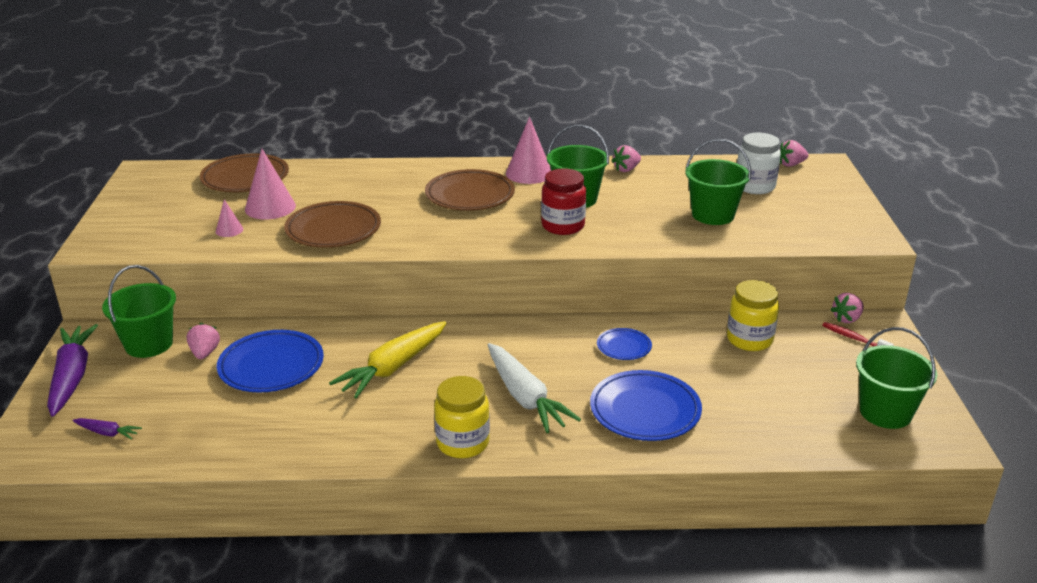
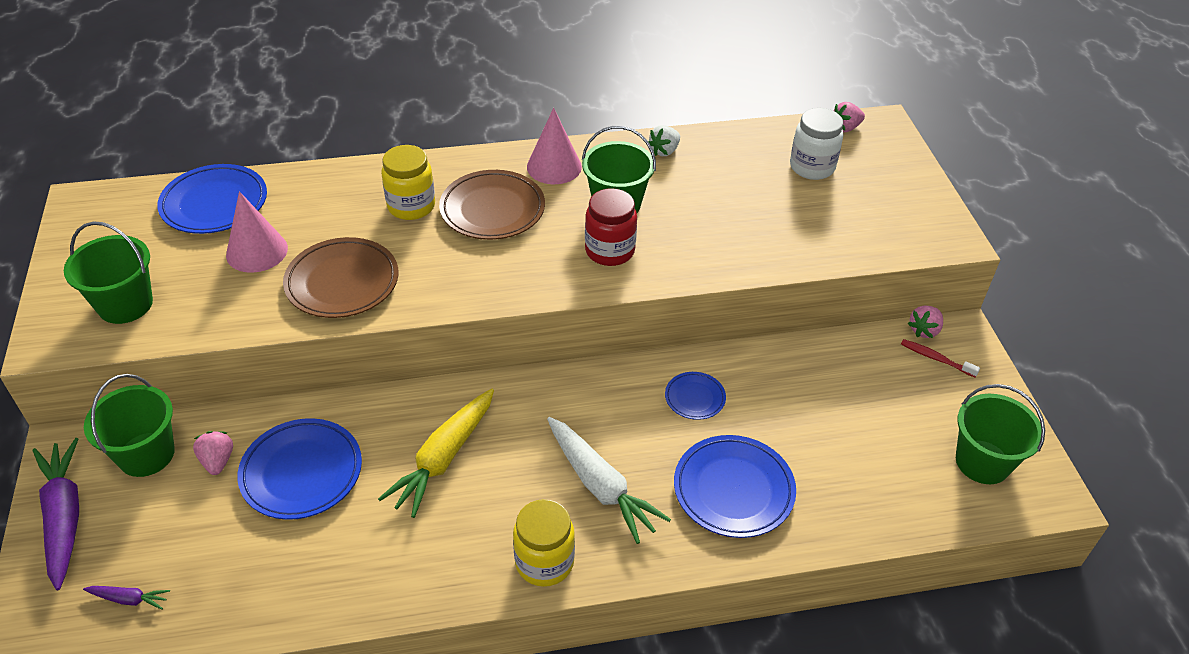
camera: 10 degrees left, 15 degrees up
(229, 230) = (215, 295): pink cone -> none
(245, 178) = (214, 204): brown plate -> blue plate
(626, 169) = (664, 151): pink strawberry -> white strawberry
(713, 215) = (774, 217): green bucket -> green bucket (125, 304)
(749, 340) = (827, 372): yellow jar -> yellow jar (411, 206)

